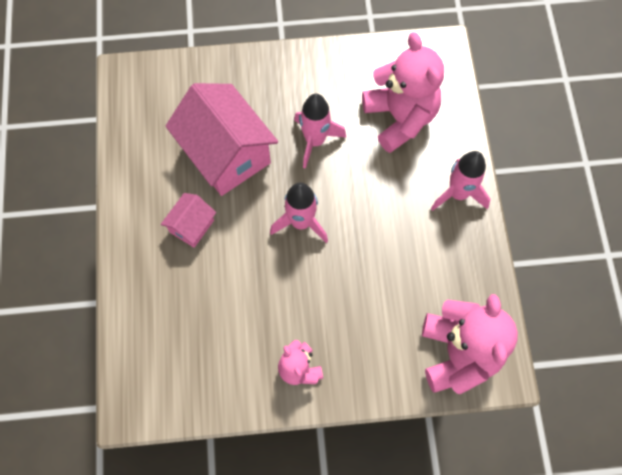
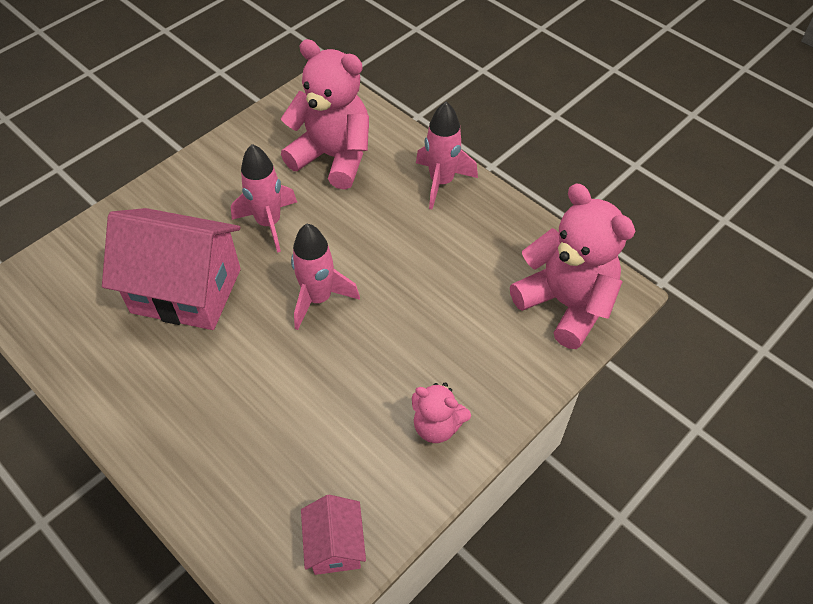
camera: 40 degrees left, 15 degrees down
(192, 226) = (205, 379): pink house -> pink house (335, 545)

